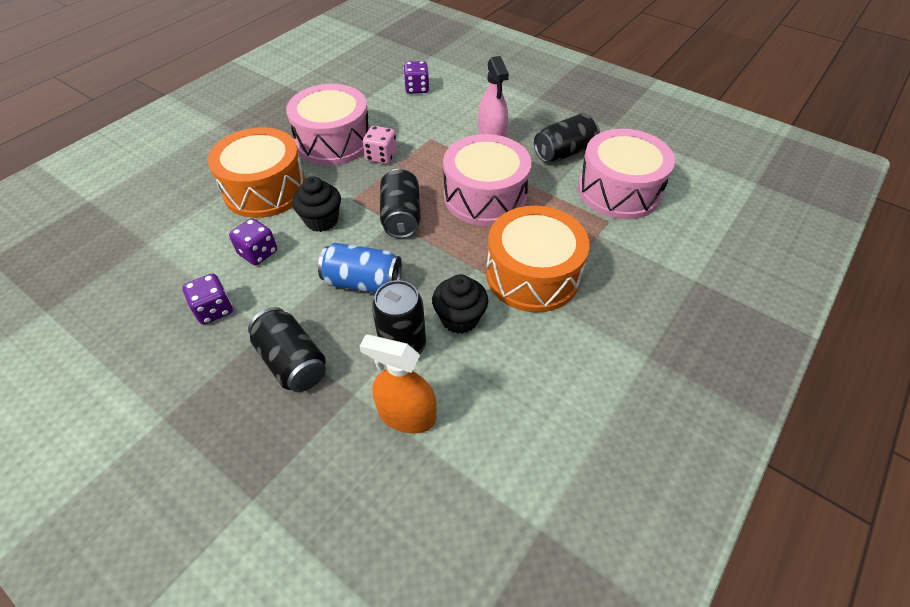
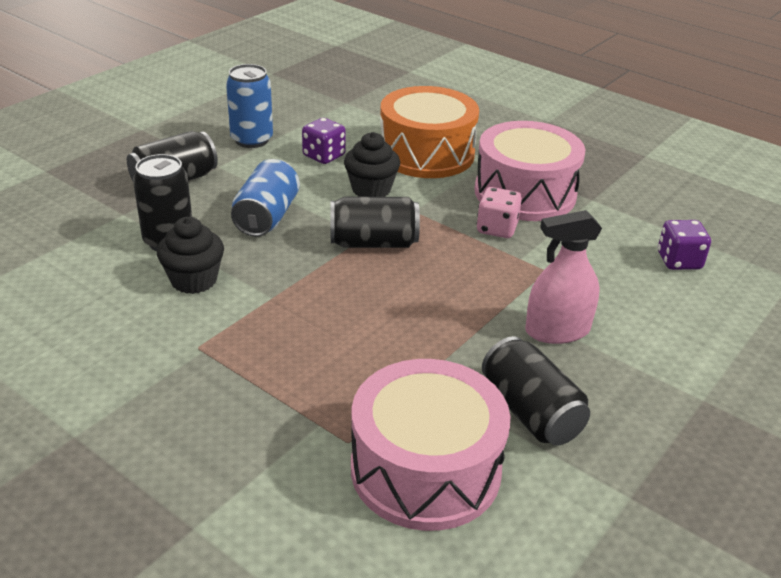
camera: 90 degrees right, 15 degrees down
(214, 310) = (252, 140): purple dice -> blue can
(406, 415) = (84, 242): orange spray bottle -> none
(485, 196) = (411, 314): pink drum -> none
(532, 275) = (248, 344): orange drum -> none

